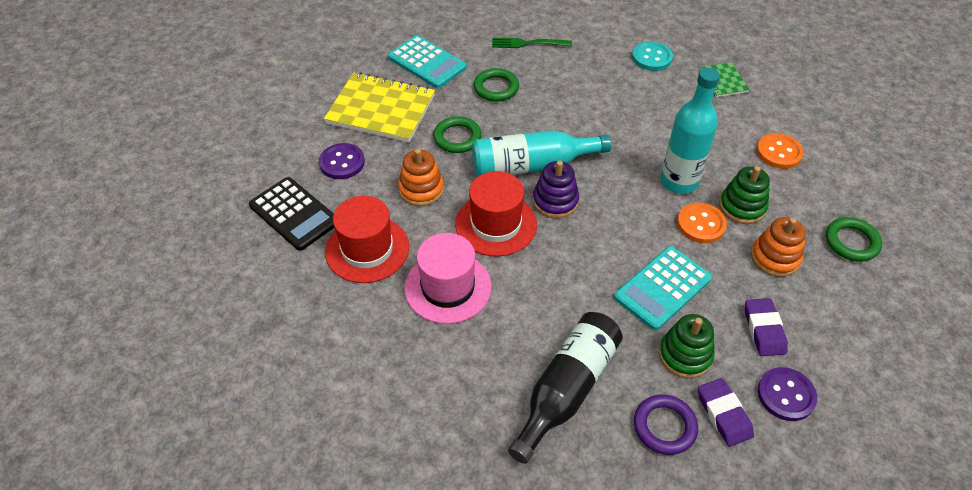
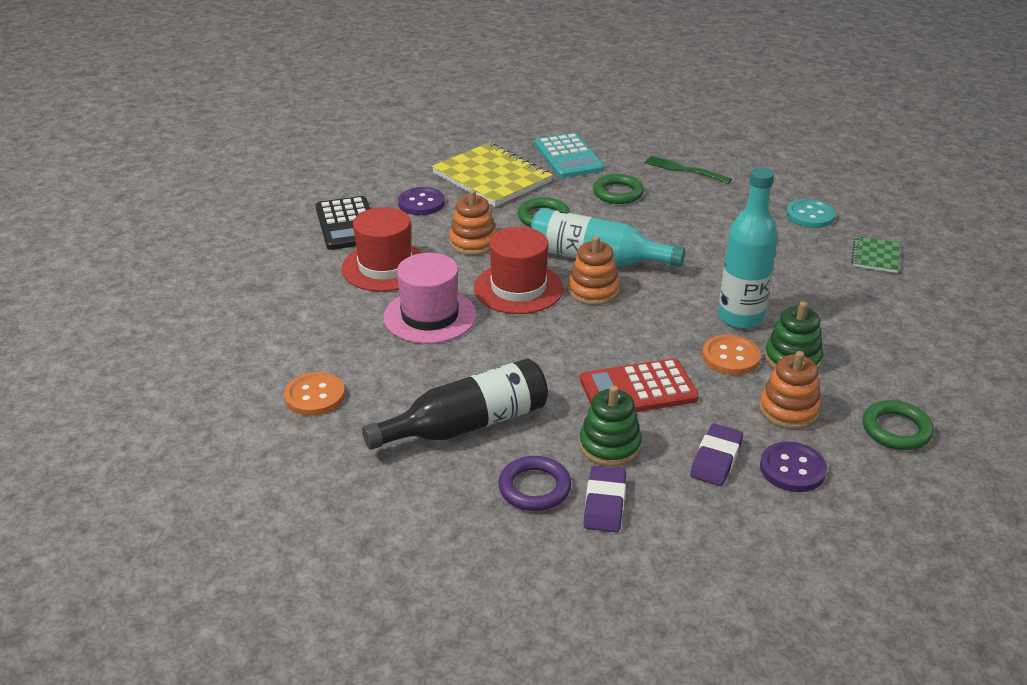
camera: 30 degrees right, 15 degrees down
(555, 201) = (593, 291): purple stacking toy -> orange stacking toy
(662, 288) = (638, 389): turquoise calculator -> red calculator
(779, 152) = (883, 331): orange button -> orange button (315, 396)
(786, 395) = (687, 516): purple button -> purple button (792, 469)

